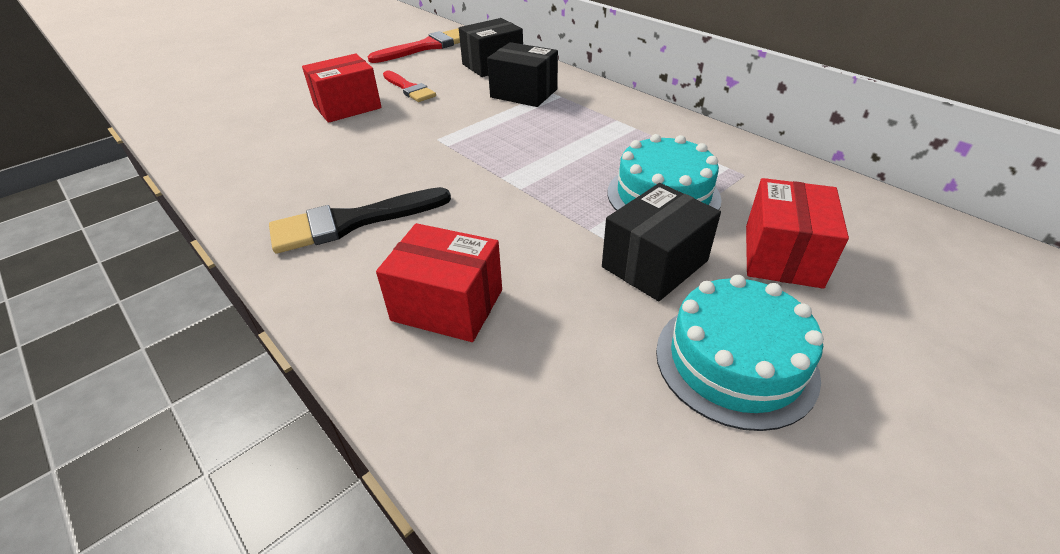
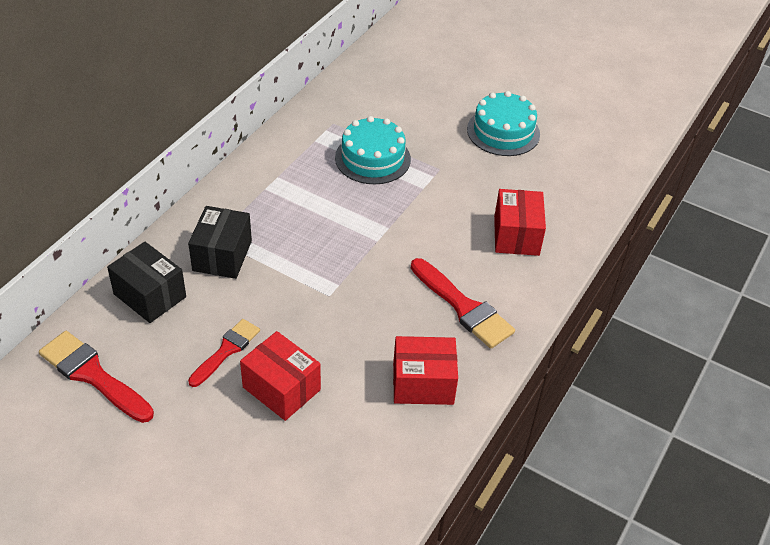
camera: 110 degrees left, 5 degrees up
(352, 222) = (463, 307): black brush -> red brush
(654, 264) = (445, 159): black box -> none
(782, 255) = (417, 113): red box -> red box (423, 383)

